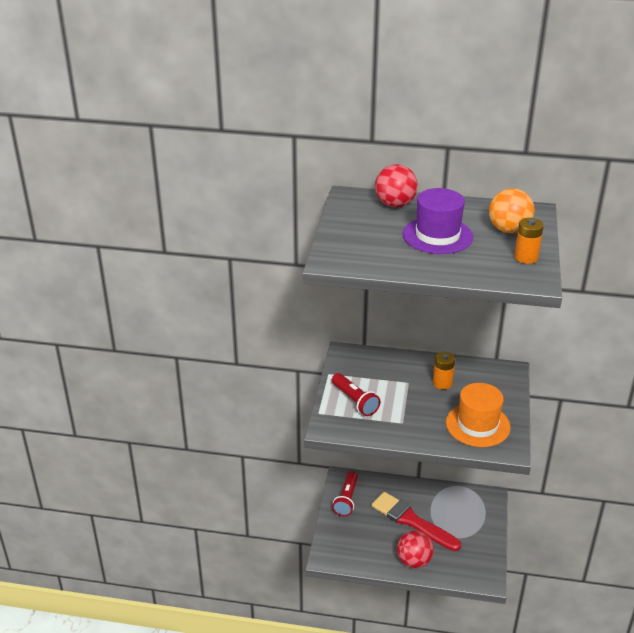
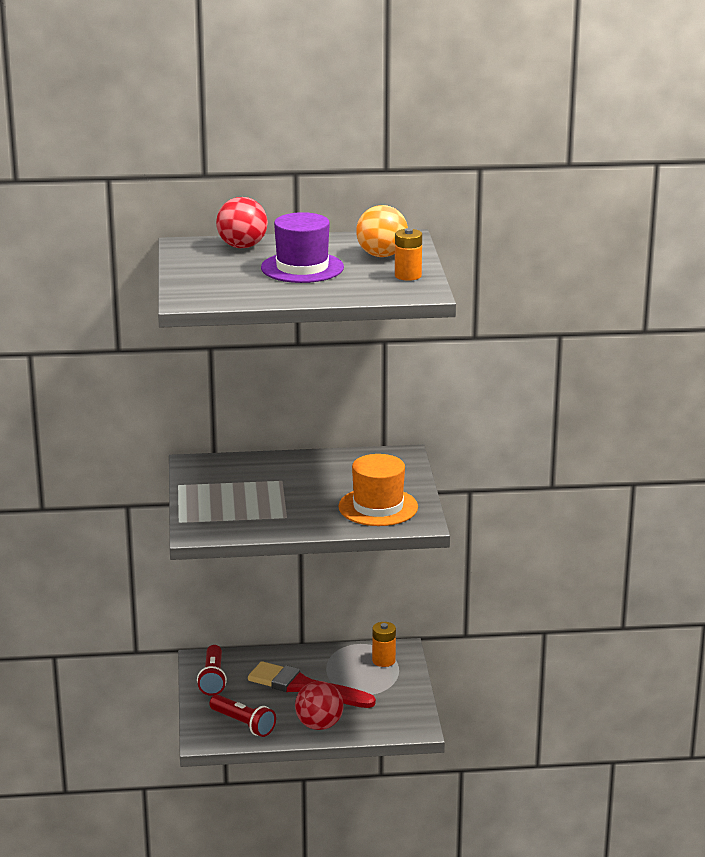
camera: 15 degrees left, 10 degrees down
(355, 401) = (220, 505): red flashlight -> red flashlight (243, 724)
(442, 383) = (324, 475): orange battery -> orange battery (383, 660)

